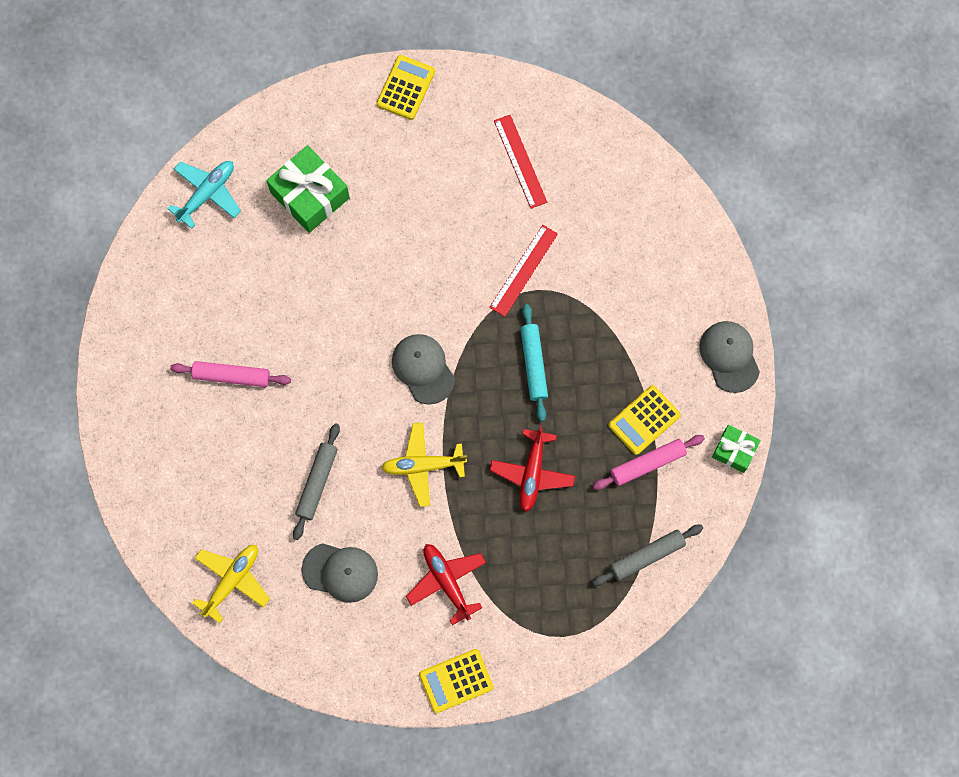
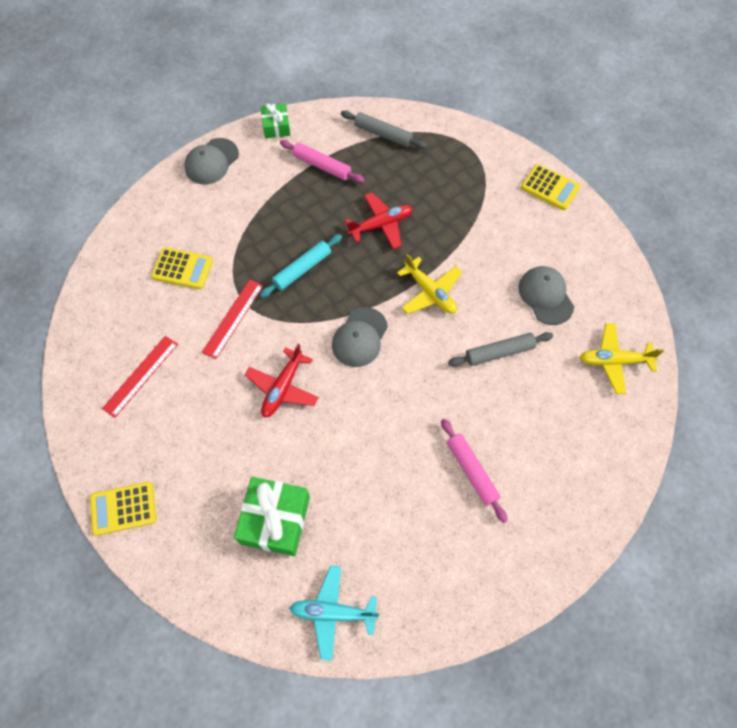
camera: 125 degrees left, 10 degrees down
(447, 582) = (494, 230): red plane -> red plane (283, 387)
(523, 270) = (233, 318): red ruler -> red ruler turned 60 degrees counterclockwise
(644, 420) = (293, 183): yellow calculator -> yellow calculator (182, 268)

